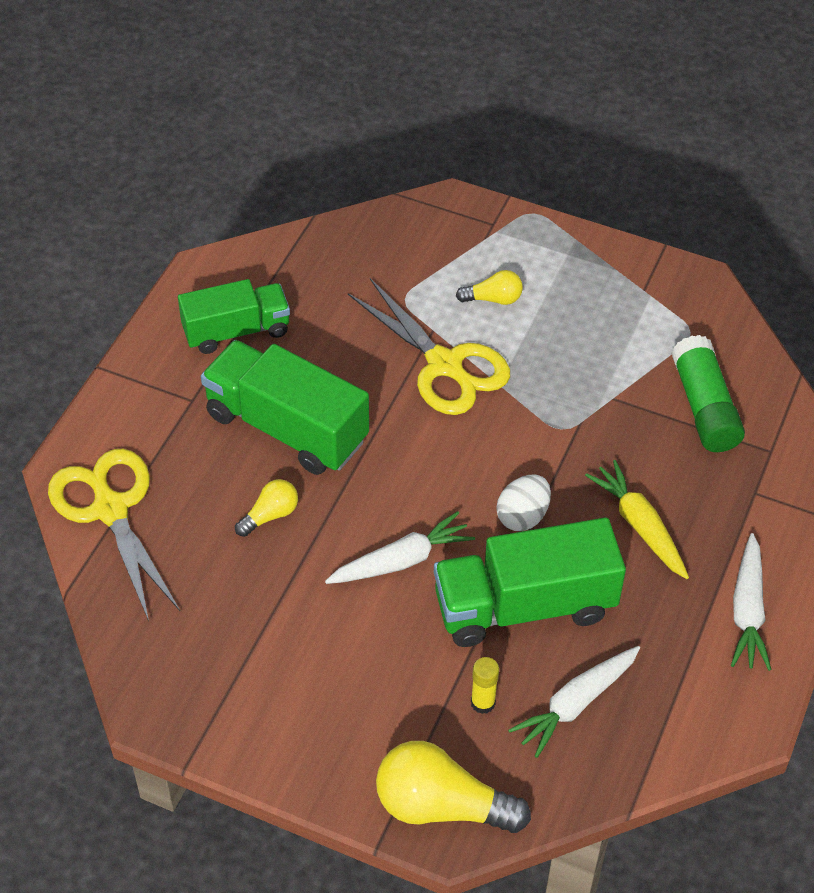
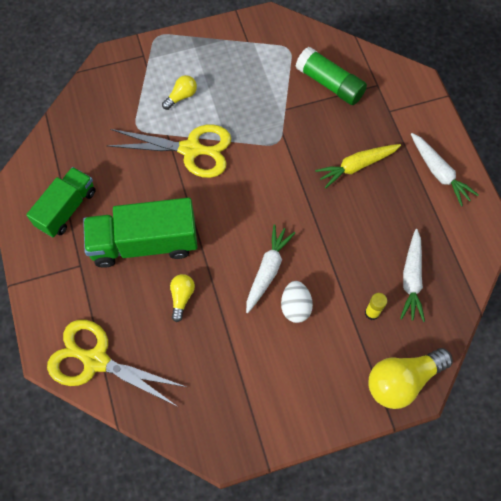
camera: 40 degrees left, 15 degrees up
(522, 516) = (301, 202): white egg -> white egg (295, 307)
(524, 606) = (344, 248): green truck -> none
(639, 525) = (356, 166): yellow carrot -> yellow carrot turned 45 degrees counterclockwise

